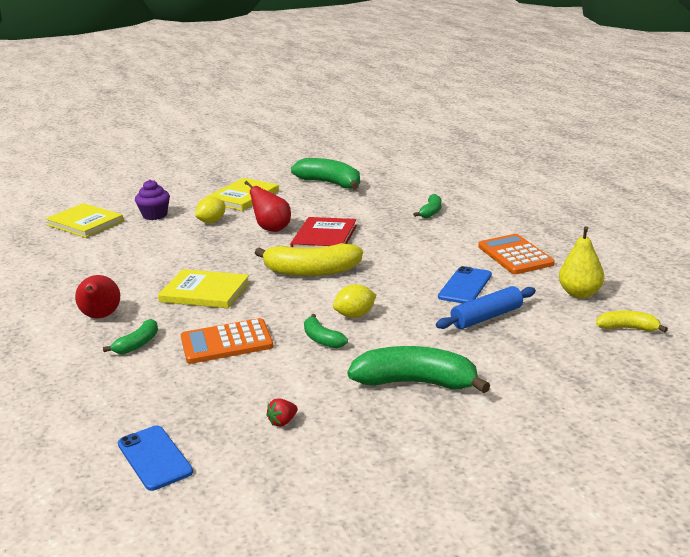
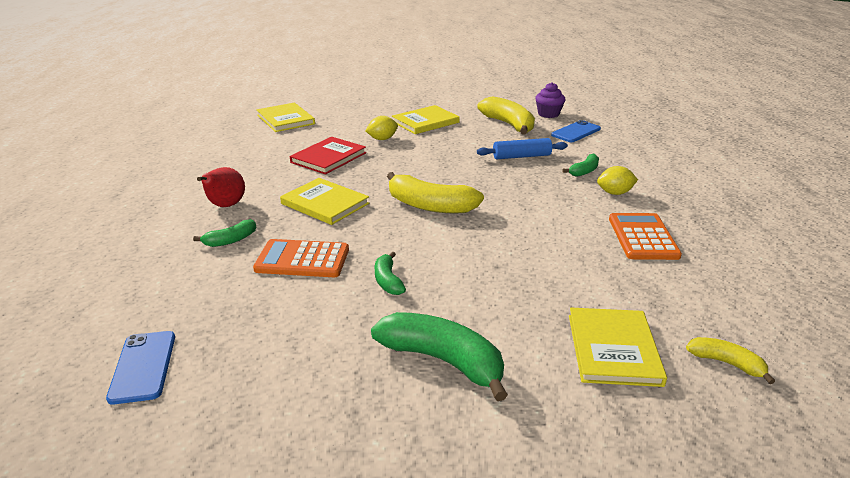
camera: 20 degrees right, 5 degrees up
(155, 215) = (342, 124): purple cupcake -> purple cupcake (548, 114)
(272, 229) = (427, 156): red pear -> none
(283, 422) = (282, 365): red strawberry -> none
(324, 238) = (466, 175): red book -> red book (328, 157)
(330, 183) = (509, 124): green banana -> yellow banana
(355, 315) = (437, 263): yellow lemon -> yellow lemon (614, 193)
(465, 286) = (568, 259): blue phone -> blue phone (576, 132)
(486, 317) = (568, 302): blue rolling pin -> blue rolling pin (521, 156)
(542, 340) = (613, 349): none -> yellow book
(580, 294) = (691, 301): yellow pear -> none

